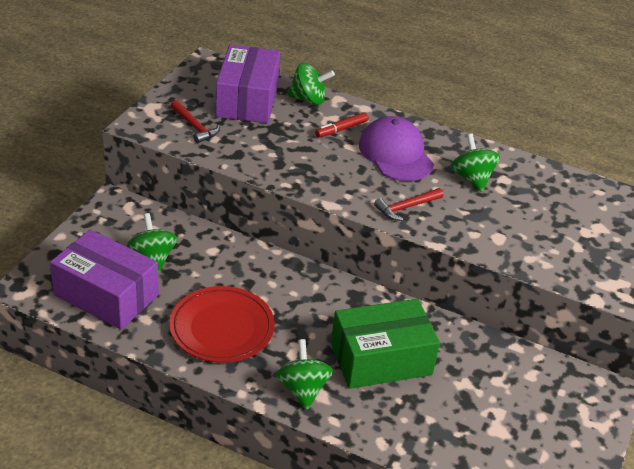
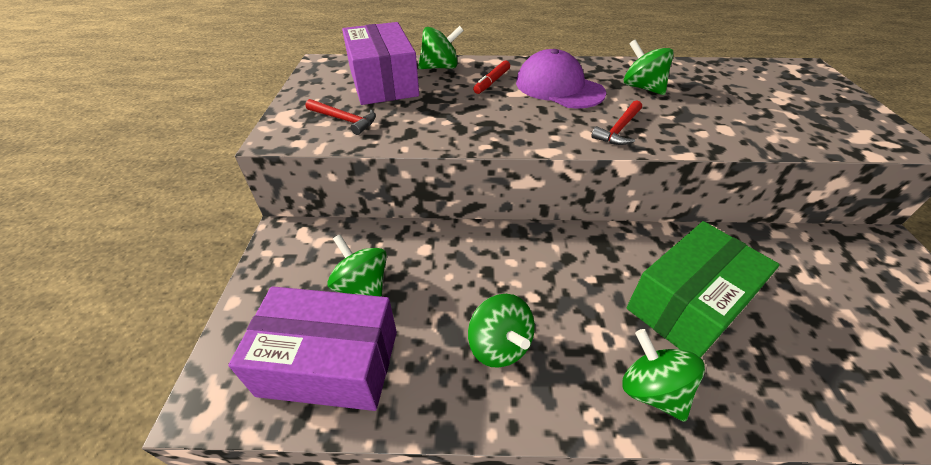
camera: 20 degrees left, 5 degrees up
(222, 328) = (499, 345): red plate -> green spinning top

